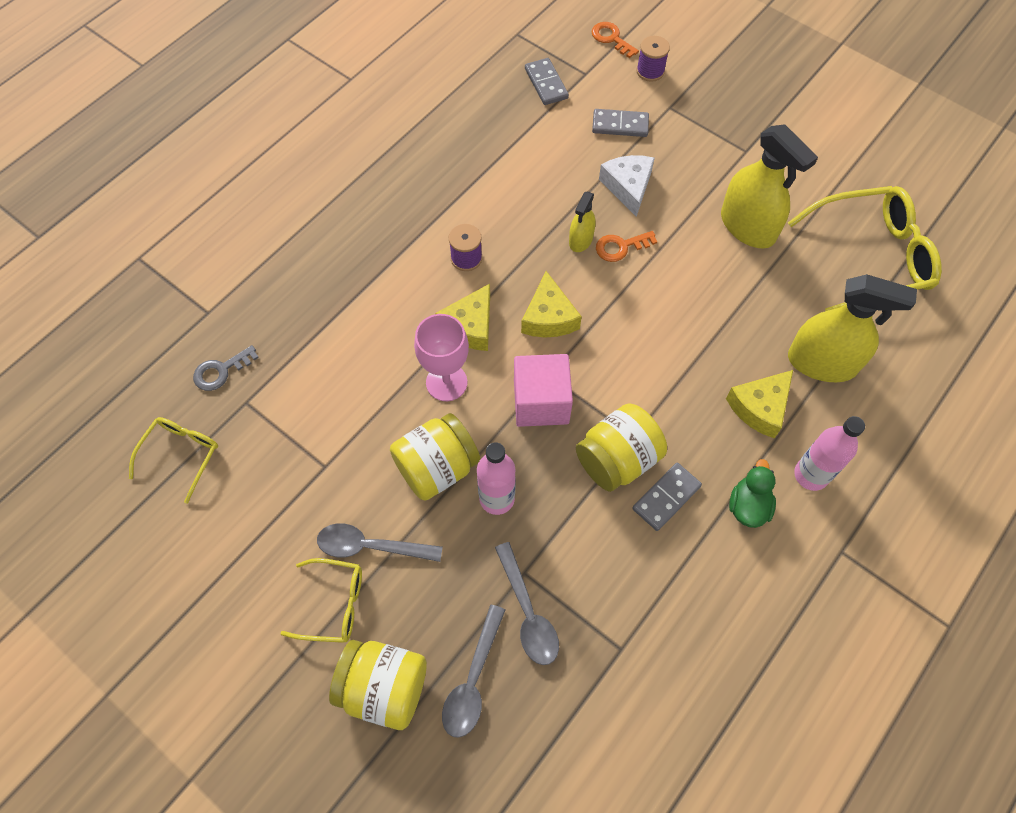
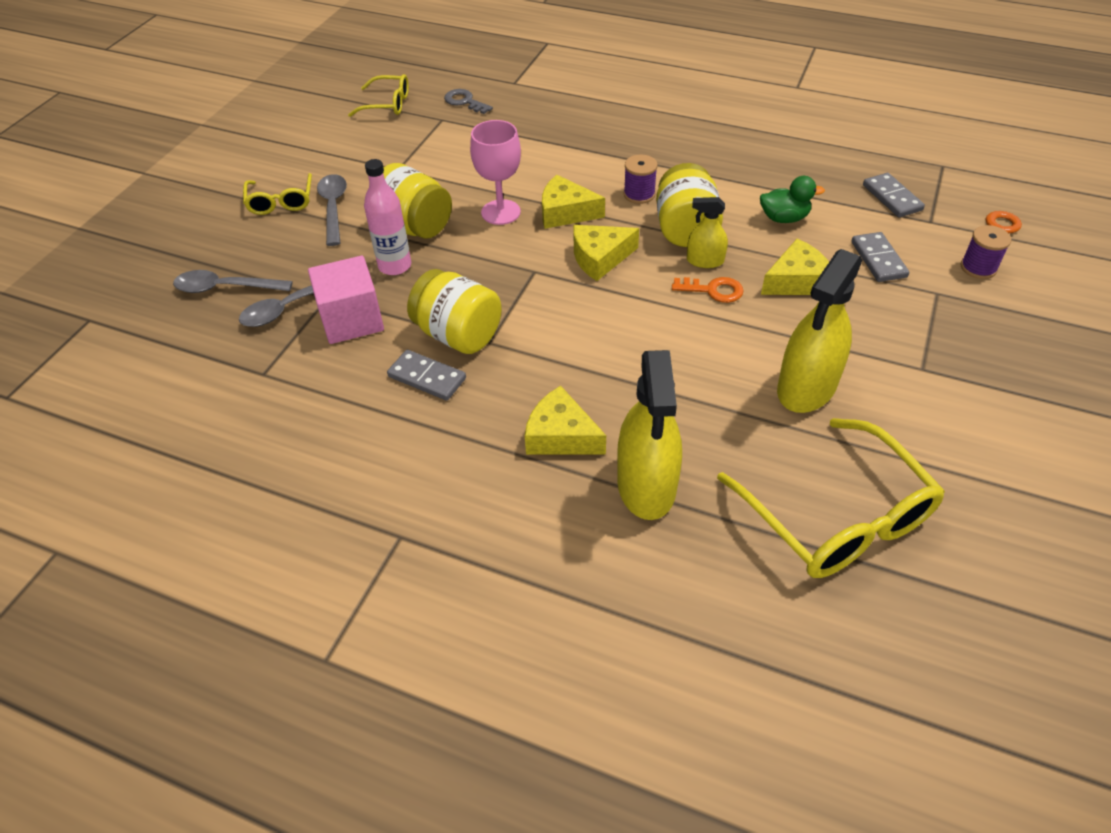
camera: 75 degrees right, 15 degrees down
(384, 688) = (215, 242): yellow jar -> yellow jar (685, 229)
(541, 402) = (503, 272): pink cube -> pink cube (352, 320)
(546, 83) = (892, 197): grey domino -> grey domino turned 75 degrees counterclockwise
(620, 247) = (713, 290): orange key -> orange key turned 135 degrees clockwise
(628, 187) = (796, 281): white cheese -> yellow cheese
(748, 506) = (435, 444): green duck -> green duck (784, 218)
(811, 475) = (489, 494): pink bottle -> none

